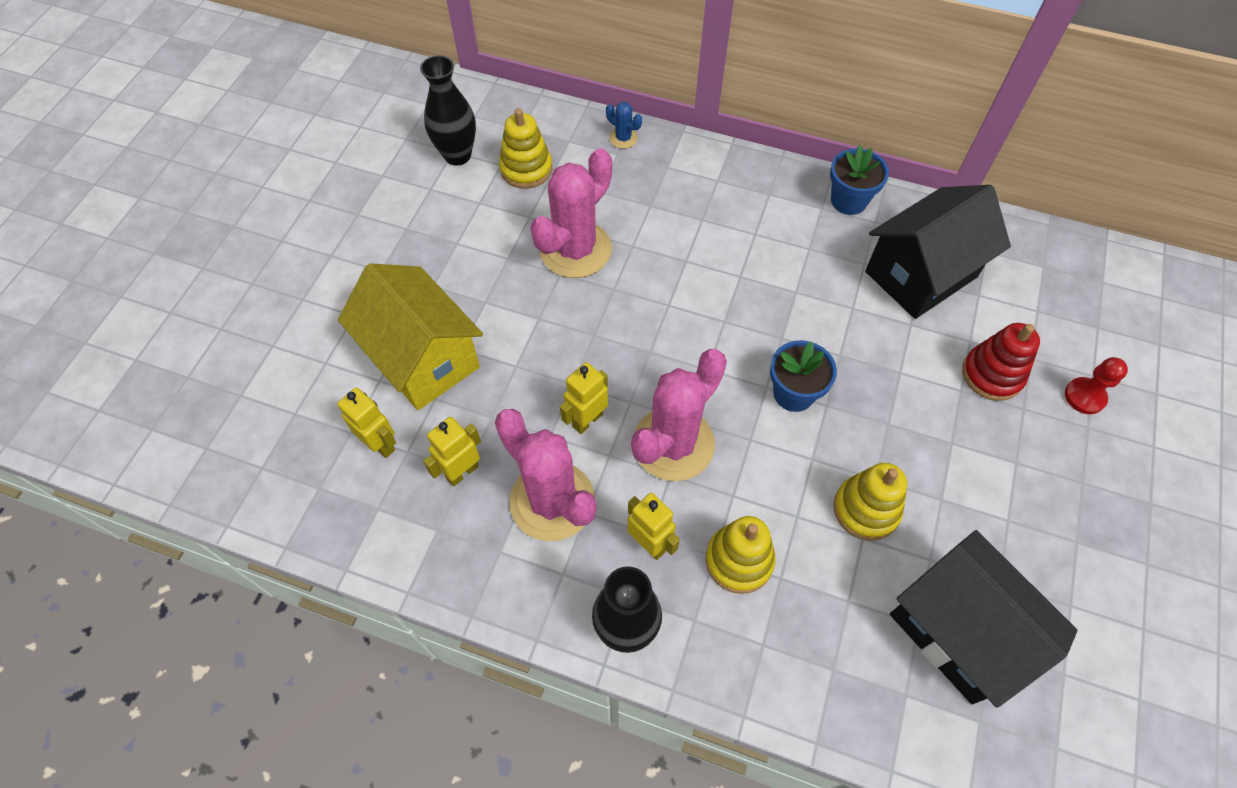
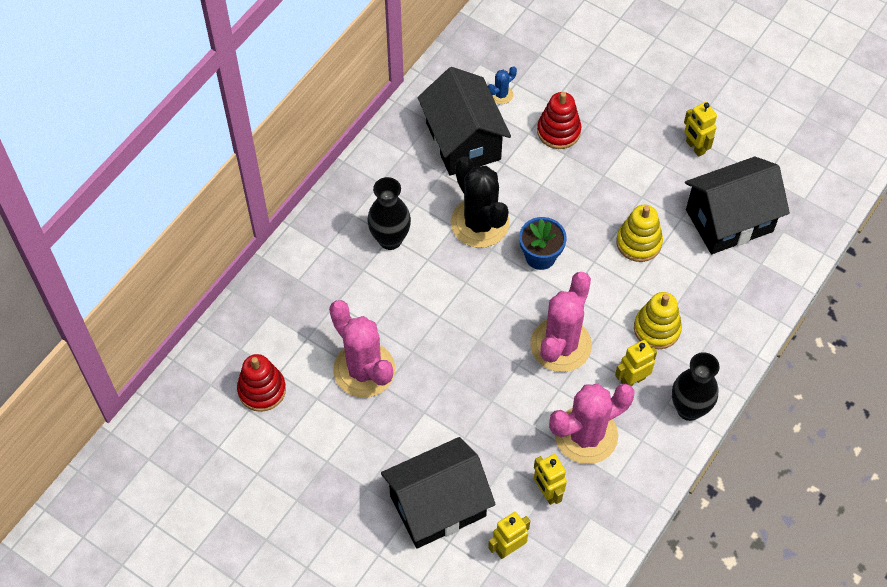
camera: 75 degrees left, 0 degrees up
(422, 358) = (438, 506): yellow house -> black house
(457, 155) = (224, 443): black vase -> black vase (390, 239)
(526, 169) = (262, 390): yellow stacking toy -> red stacking toy
(587, 420) = (526, 397): yellow robot -> yellow robot (695, 147)
(623, 138) = (253, 305): blue cactus -> blue cactus (501, 94)
(673, 444) = (560, 345): pink cactus -> pink cactus turned 60 degrees clockwise
(813, 317) = (480, 223): none -> black cactus
(848, 200) = (379, 162): blue flower pot -> none
(1084, 397) = (589, 86): red pawn -> none

